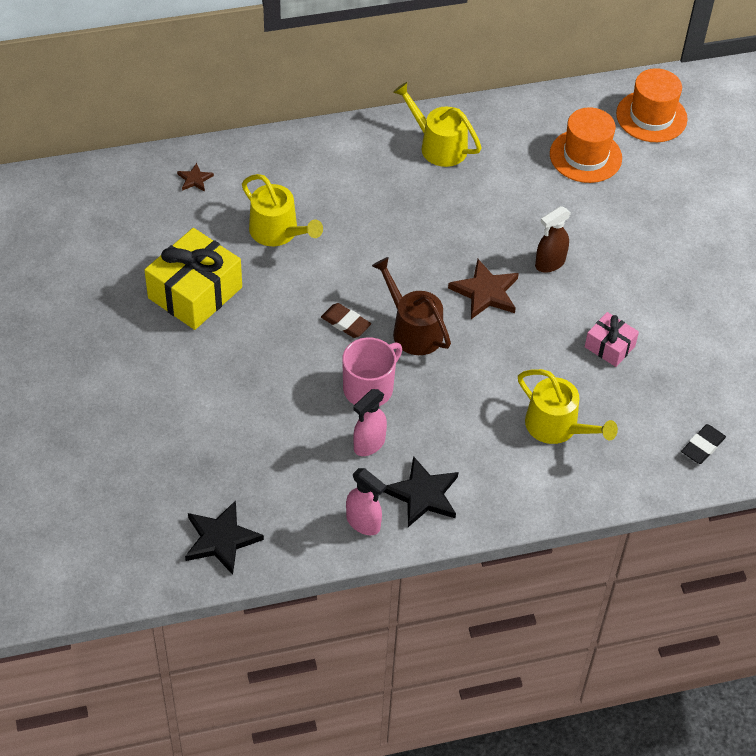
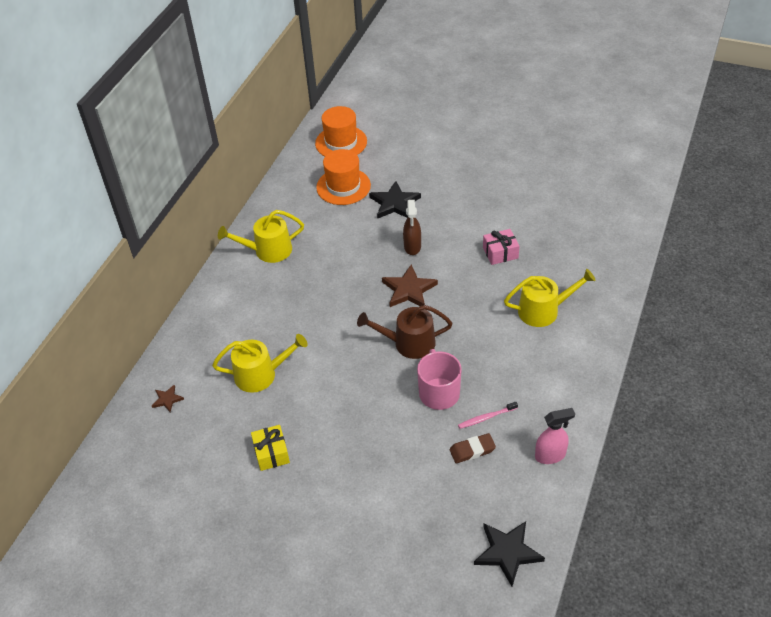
camera: 50 degrees left, 5 degrees down
(195, 293) = (271, 453): yellow gift -> yellow gift, size x0.53
(345, 323) = (373, 377): brown eraser -> brown eraser (472, 450)
(369, 444) = (486, 418): pink spray bottle -> pink toothbrush
(423, 495) = (549, 409): black star -> black star (394, 203)
(702, 446) = (607, 250): black eraser -> none

